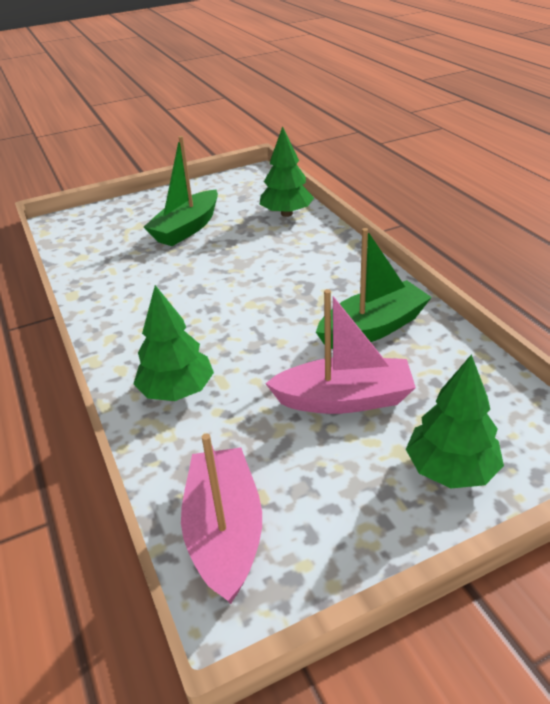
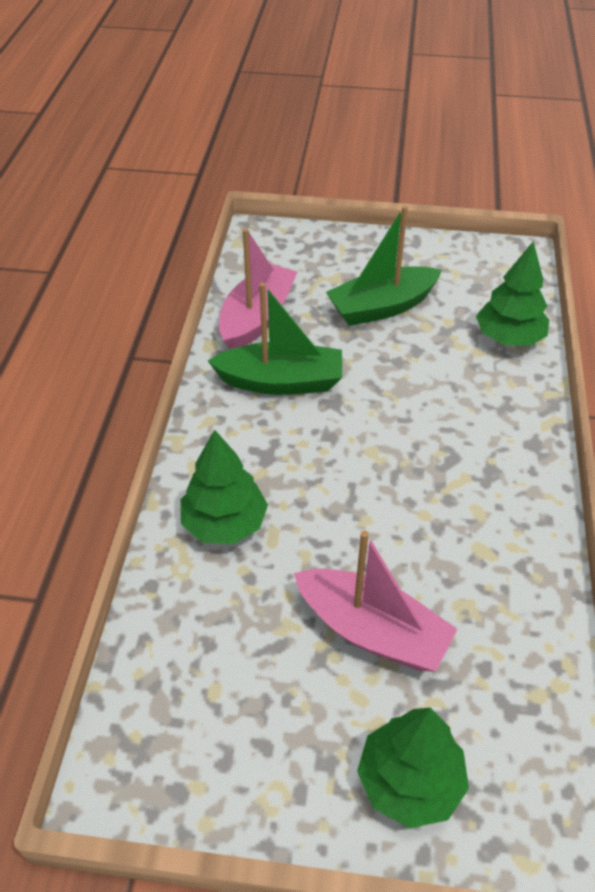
camera: 30 degrees right, 10 degrees up
(225, 532) = (157, 708): pink boat -> pink boat (257, 318)
(373, 328) = (475, 558): green boat -> green boat (281, 382)

